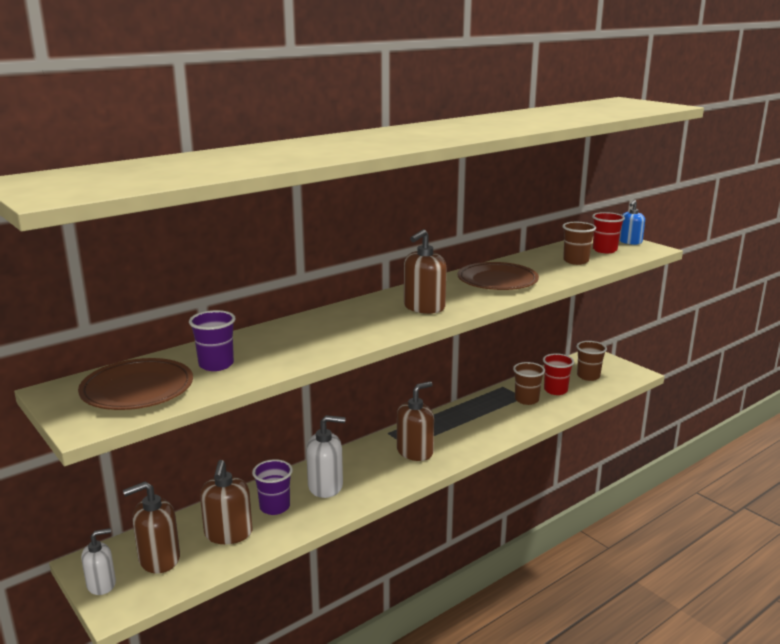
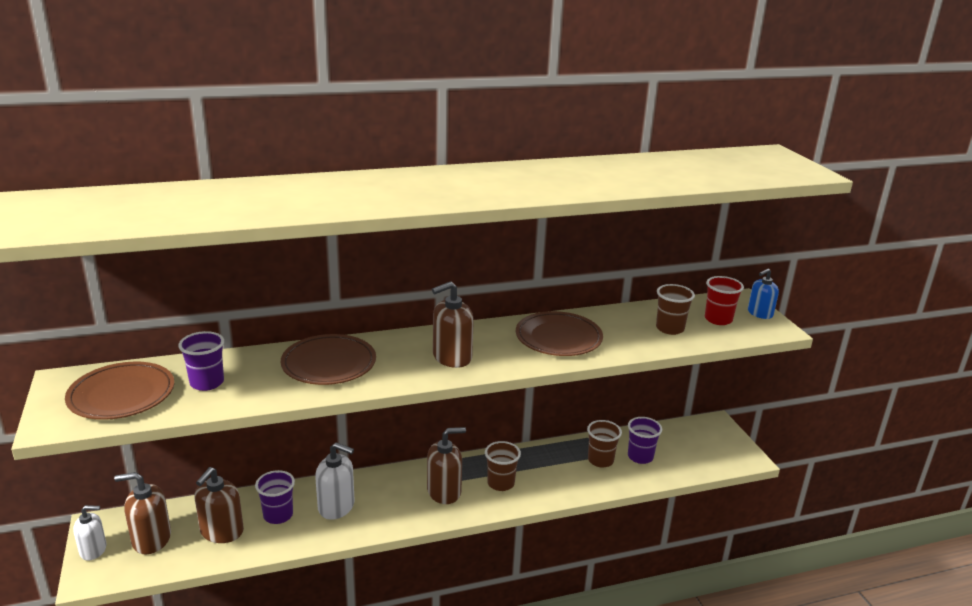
camera: 20 degrees right, 5 degrees up
(319, 331) = (329, 364): none -> brown plate
(555, 390) = (640, 457): red cup -> purple cup
(588, 376) = (689, 448): brown cup -> brown cup (500, 483)

